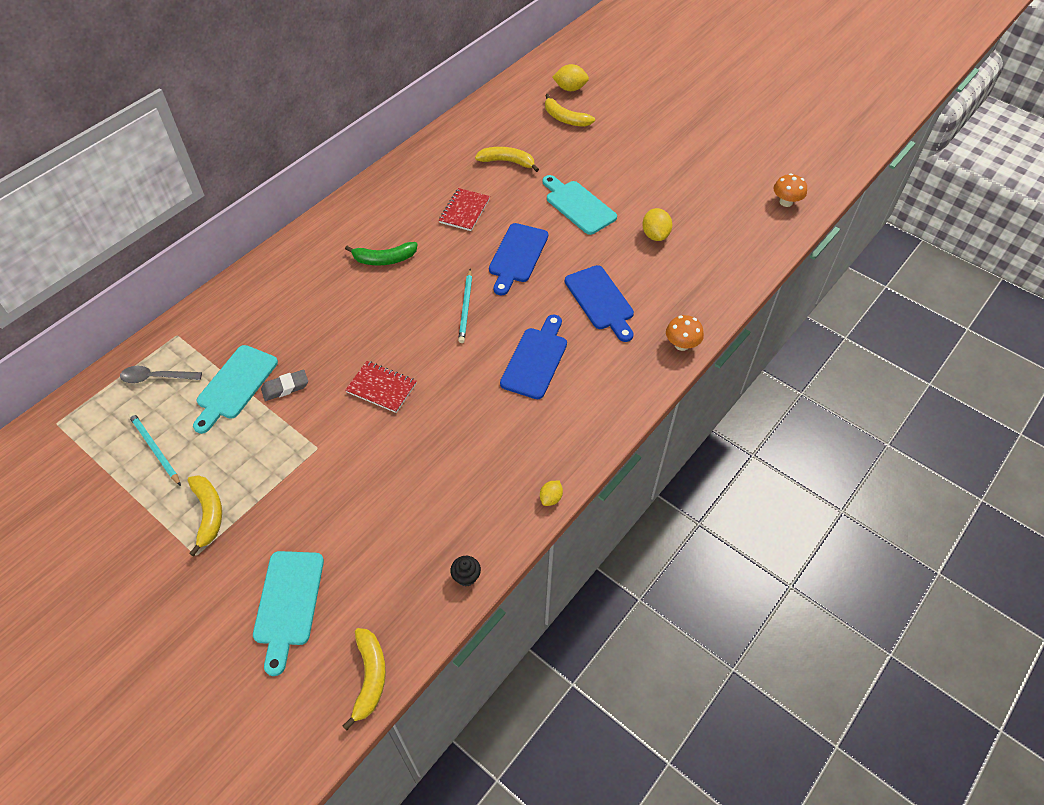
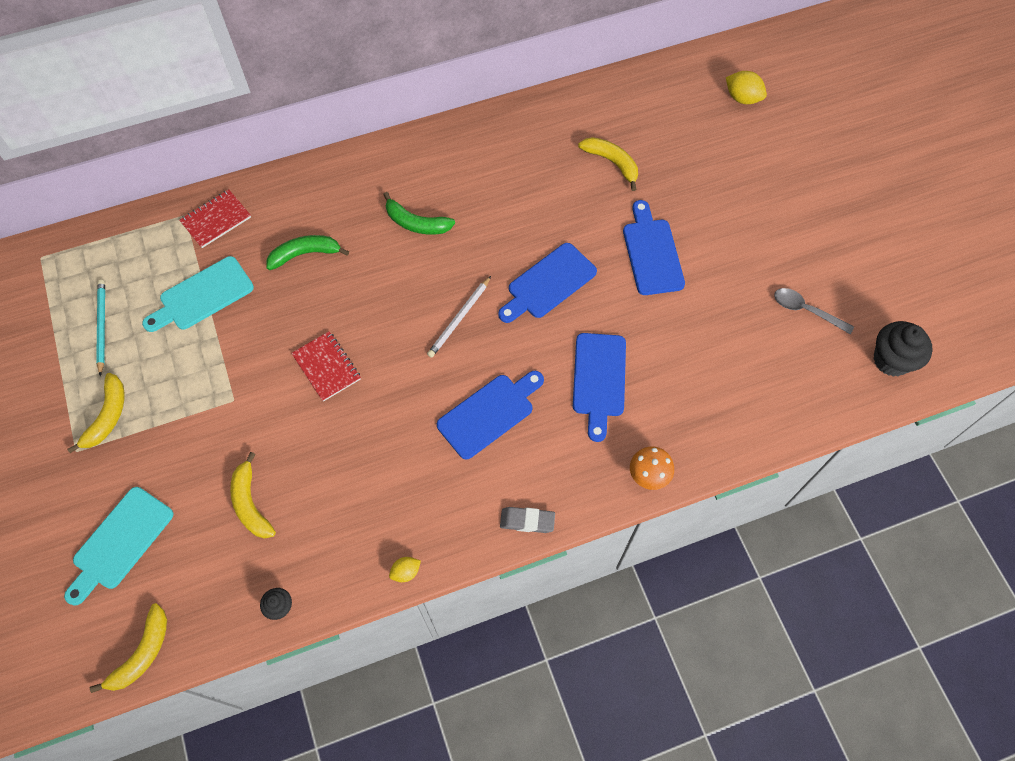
camera: 30 degrees right, 10 degrees up
(156, 377) = (143, 252): grey spoon -> grey spoon (806, 310)
(285, 387) = (243, 321): grey eraser -> grey eraser (527, 521)
(306, 318) = (305, 254): none -> green banana
(464, 211) = (529, 203): red notebook -> red notebook (216, 220)
(466, 308) = (459, 318): turquoise pencil -> white pencil
(565, 118) = (711, 135): yellow banana -> yellow banana (251, 503)
(578, 205) = (652, 253): turquoise cutting board -> blue cutting board
(655, 235) = (711, 329): yellow lemon -> none
(786, 202) = (891, 360): orange mushroom -> black cupcake

